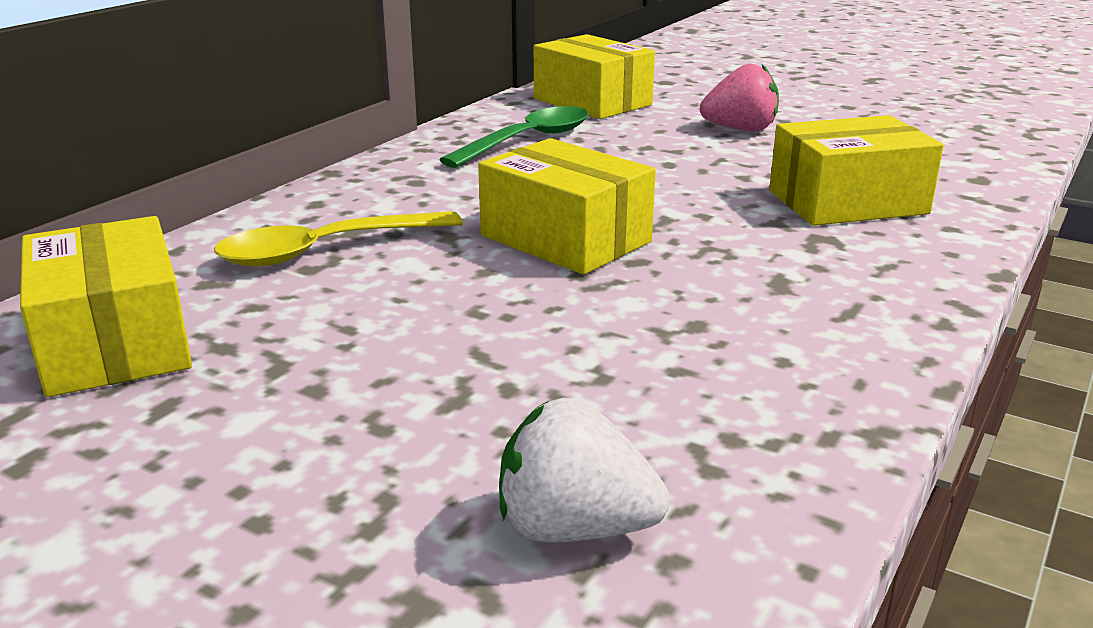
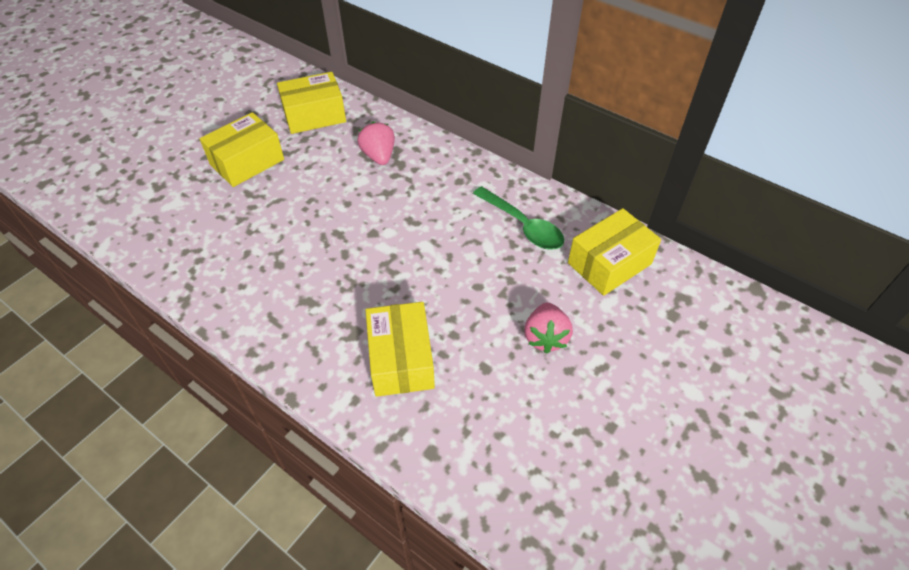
camera: 95 degrees right, 25 degrees up
(325, 250) = (379, 156): yellow spoon -> pink strawberry
(565, 239) = (374, 231): yellow box -> yellow box (247, 162)
(574, 528) = (172, 217): white strawberry -> none

